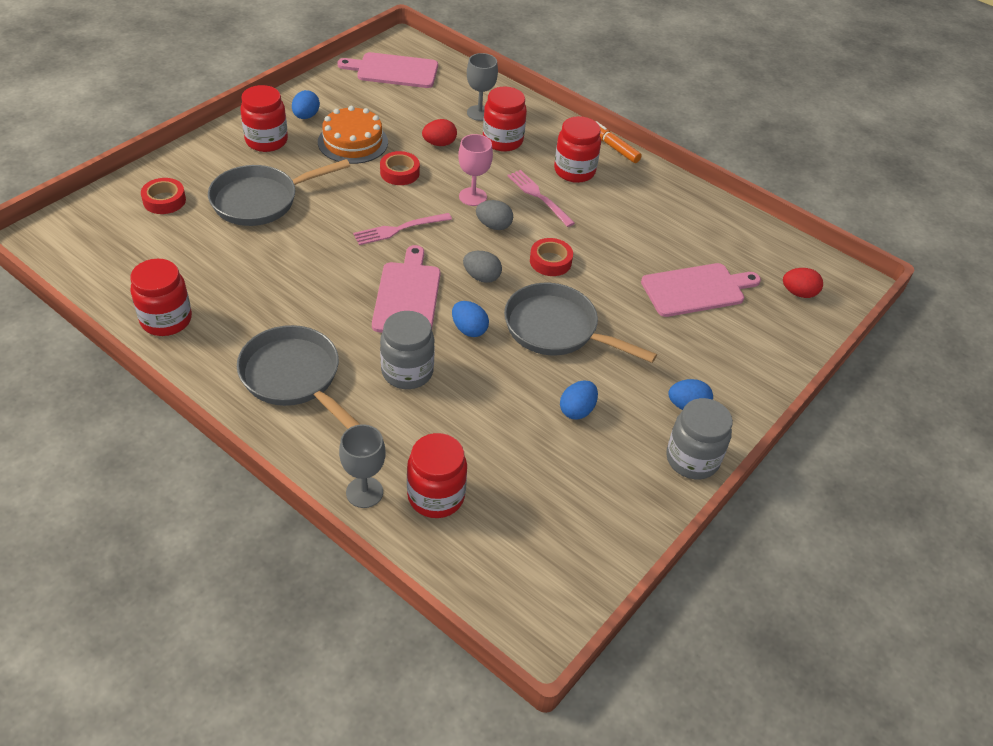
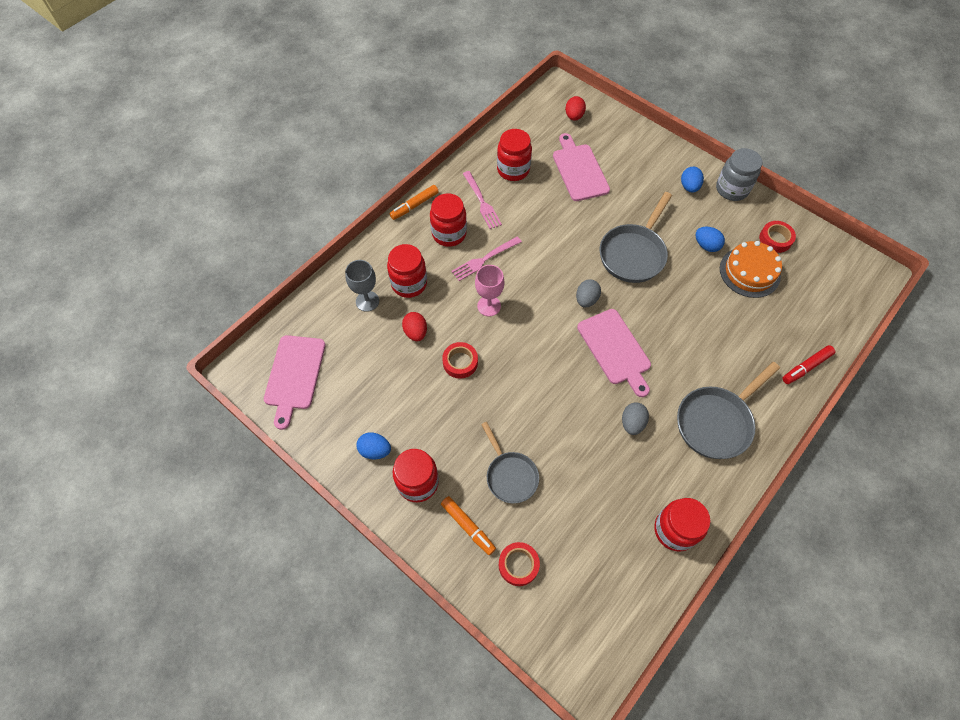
camera: 85 degrees left, 15 degrees up
(213, 170) = (468, 527): none -> orange marker
(260, 200) = (510, 475): grey pan -> grey pan, size x0.66
(353, 142) = (416, 404): orange cake -> orange cake (749, 272)
(364, 492) = (806, 367): grey goblet -> red marker
(399, 229) = (537, 359): pink fork -> pink fork (482, 202)
(407, 296) = (615, 349): pink cutting board -> pink cutting board turned 120 degrees counterclockwise
(407, 372) = (694, 346): grey jar -> none
(436, 496) = (797, 325): red jar -> red jar (513, 170)
(469, 329) = (644, 308): blue egg -> none
(493, 226) = (524, 291): grey egg -> grey egg (632, 423)
(550, 261) = (562, 254): red tape -> red tape (775, 239)

